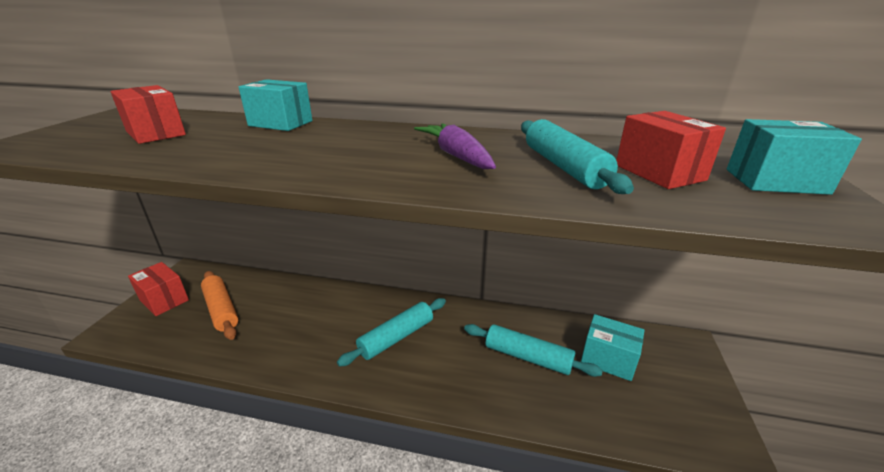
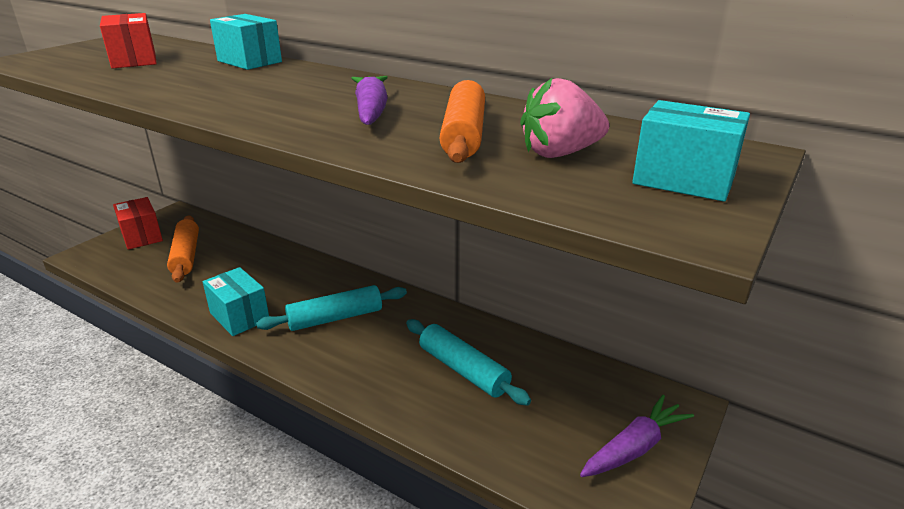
camera: 20 degrees right, 0 degrees up
(563, 167) = (463, 134): turquoise rolling pin -> orange rolling pin
(608, 359) = (558, 396): turquoise box -> turquoise box (239, 316)
(659, 172) = (560, 153): red box -> pink strawberry
(686, 387) = (634, 447): none -> purple carrot

